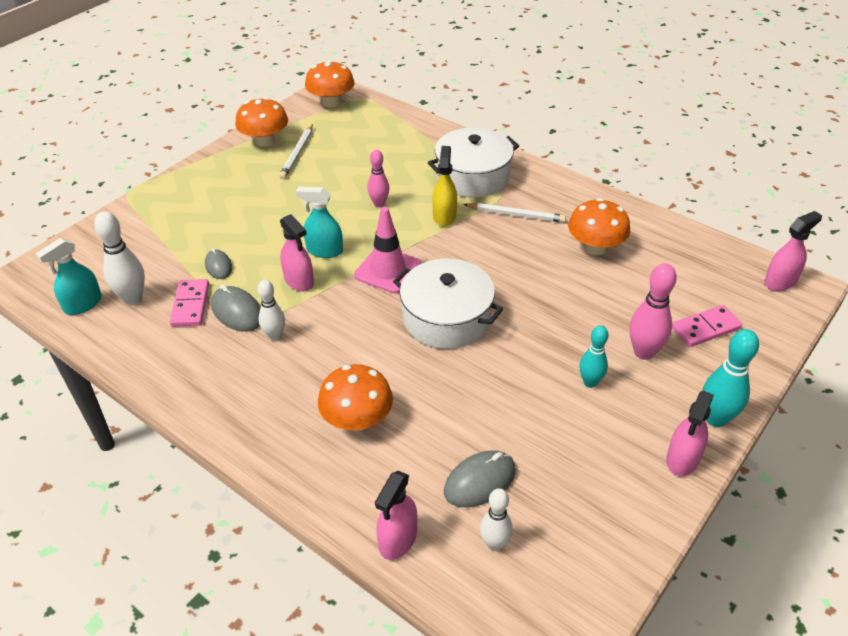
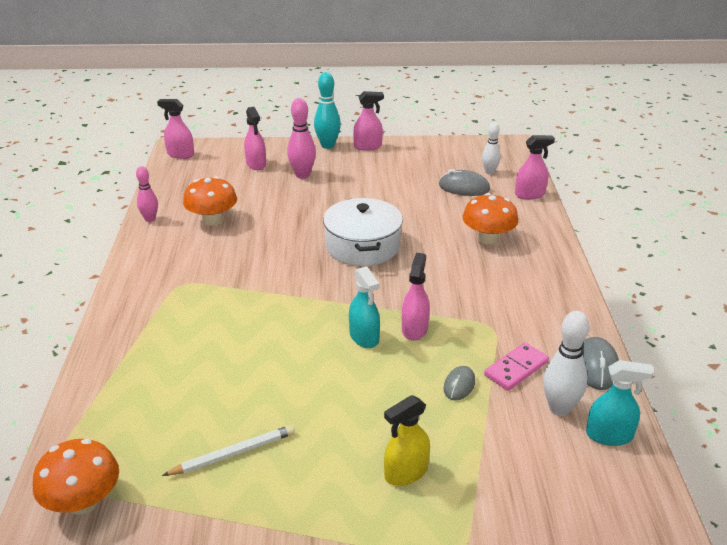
camera: 130 degrees left, 10 degrees down
(237, 312) = (486, 339): grey mouse -> grey mouse (596, 366)
(265, 141) = (232, 503): orange mushroom -> none
(275, 336) = (479, 306): white bowling pin -> none
(379, 204) = (265, 343): pink bowling pin -> pink bowling pin (150, 219)
(388, 270) = (346, 293): pink traffic cone -> none
(444, 216) = (245, 299): yellow spray bottle -> yellow spray bottle (406, 472)
(473, 176) = (166, 310): white pot -> none
(516, 215) = (205, 266): white pencil -> none
(590, 382) = (350, 182): turquoise bowling pin -> none
(705, 328) = (256, 164): pink domino -> pink spray bottle

